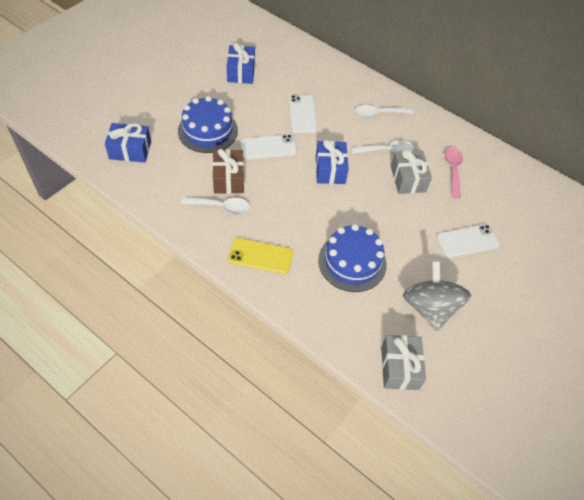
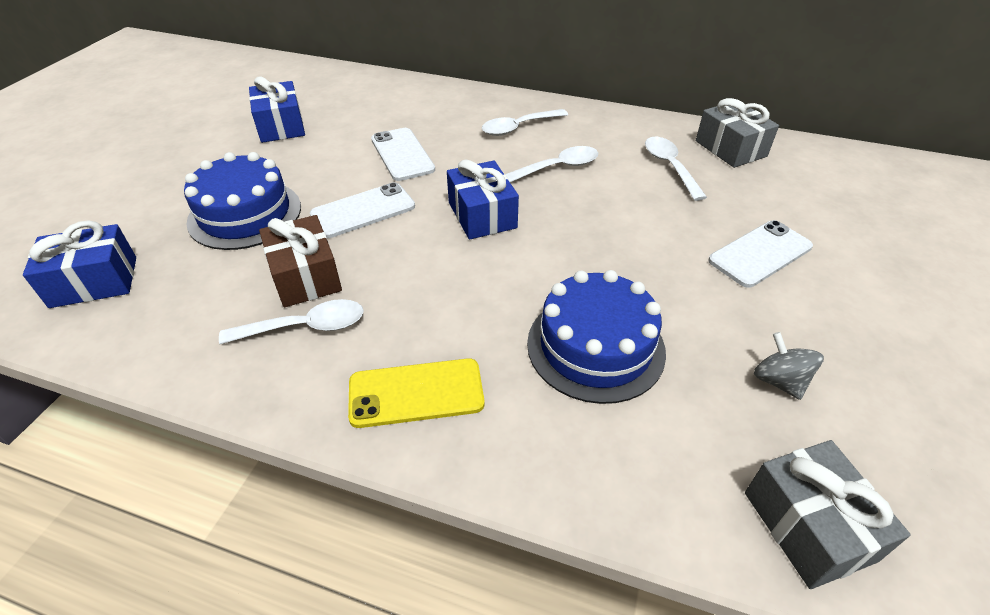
camera: 15 degrees left, 10 degrees down
(408, 179) = (612, 195): grey gift -> grey gift (730, 148)
(429, 308) = (779, 381): grey spinning top -> grey spinning top, size x0.49
(453, 170) = (670, 167): pink spoon -> white spoon

